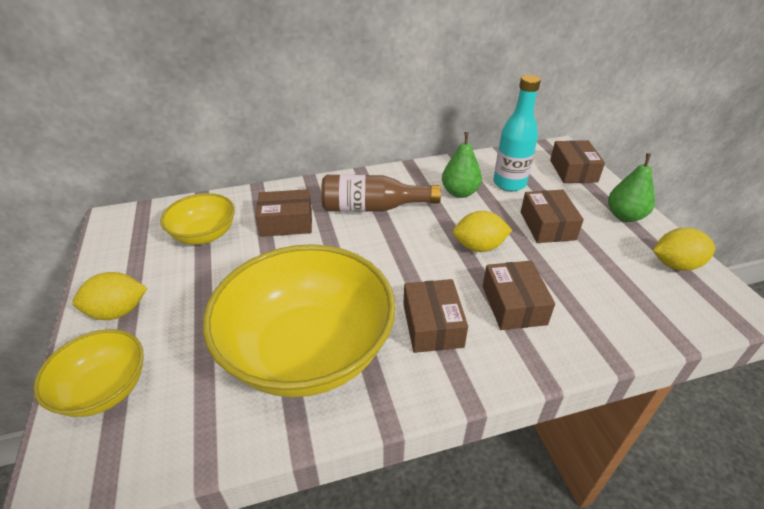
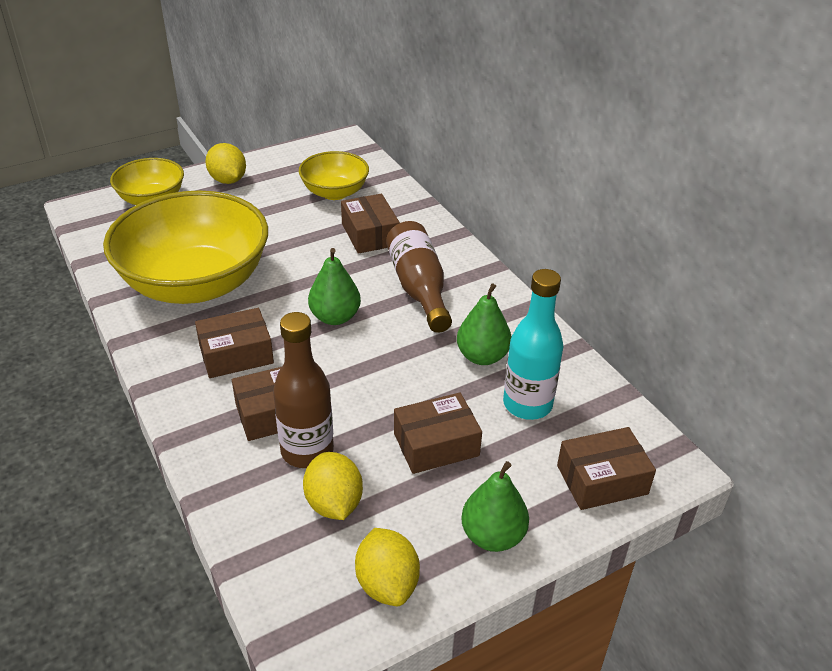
camera: 75 degrees right, 0 degrees up
(396, 256) = (335, 317): none -> green pear
(479, 247) = (370, 380): yellow lemon -> yellow lemon (334, 503)
(557, 290) = (307, 451): none -> brown bottle

